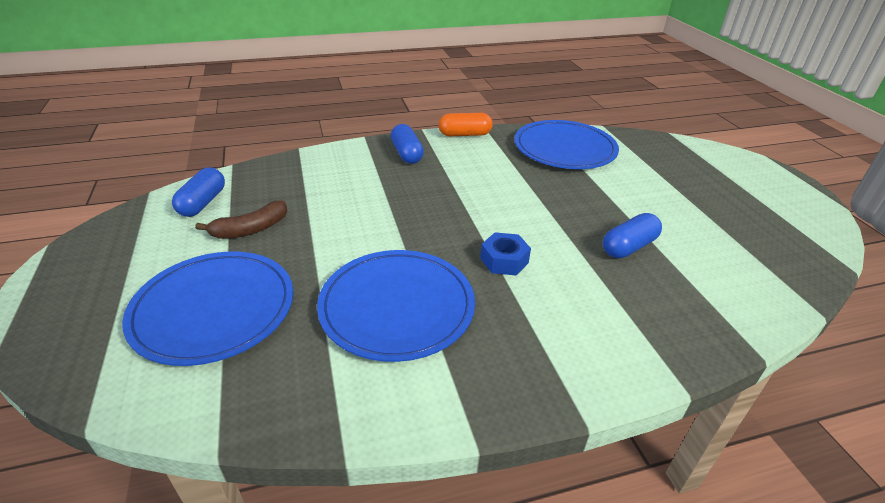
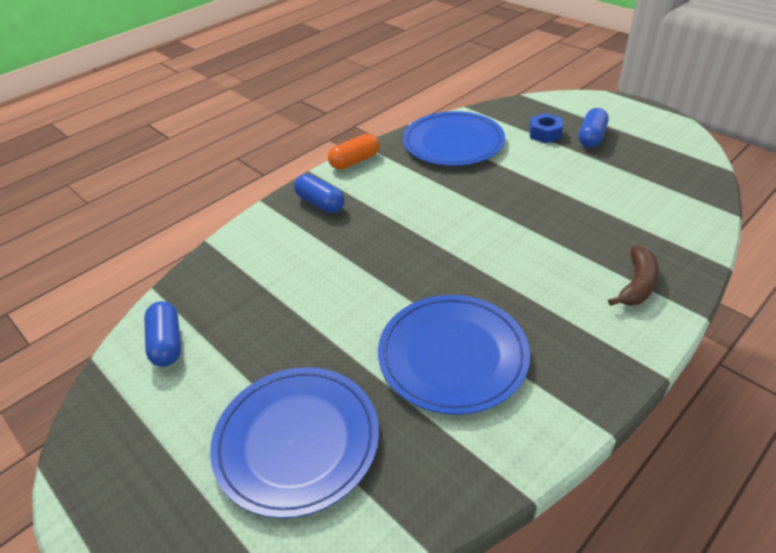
camera: 25 degrees left, 5 degrees up
(250, 229) = (248, 347): brown banana -> brown banana (637, 284)
(504, 260) = (498, 272): blue nut -> blue nut (545, 134)
(628, 247) = (577, 217): blue capsule -> blue capsule (591, 137)

